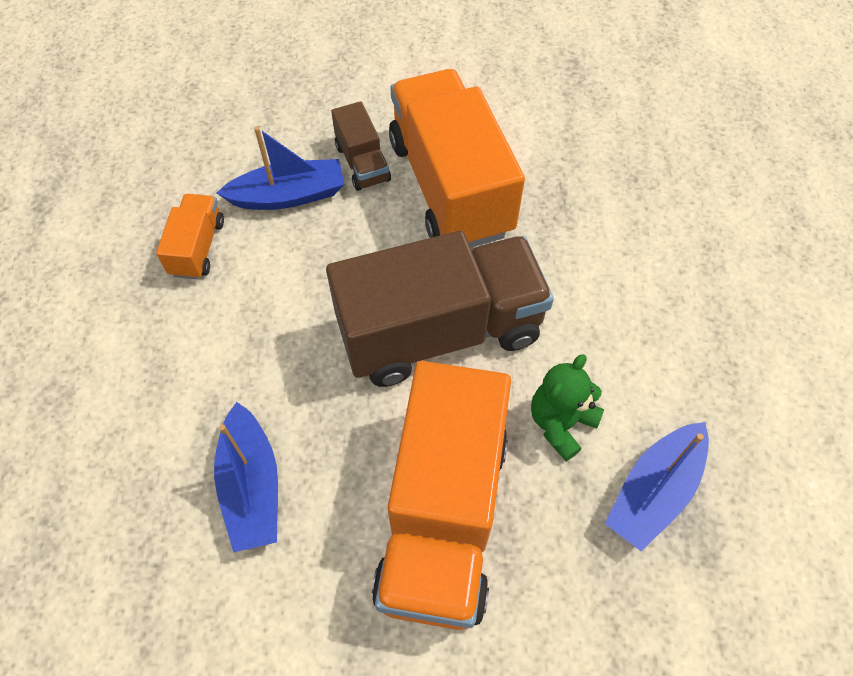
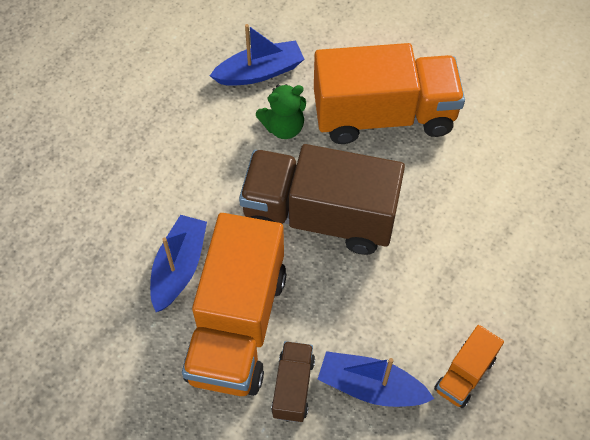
camera: 150 degrees left, 0 degrees up
(252, 486) = (488, 182): blue boat -> blue boat (179, 267)
(443, 515) = (383, 115): orange truck -> orange truck turned 45 degrees clockwise

